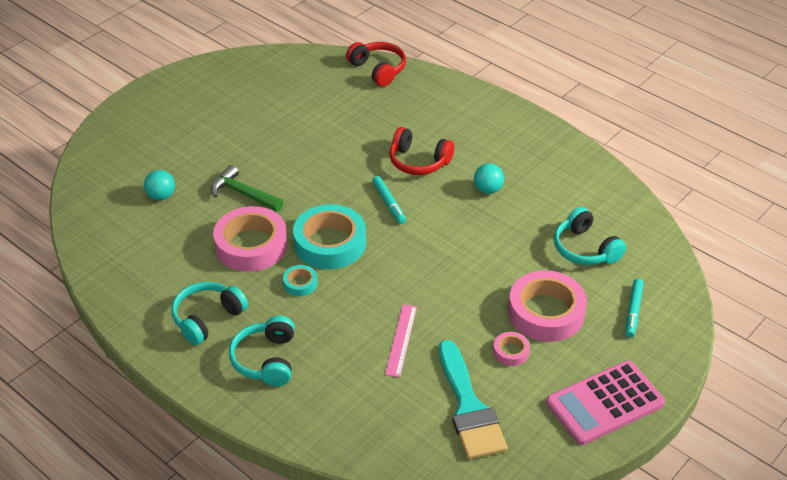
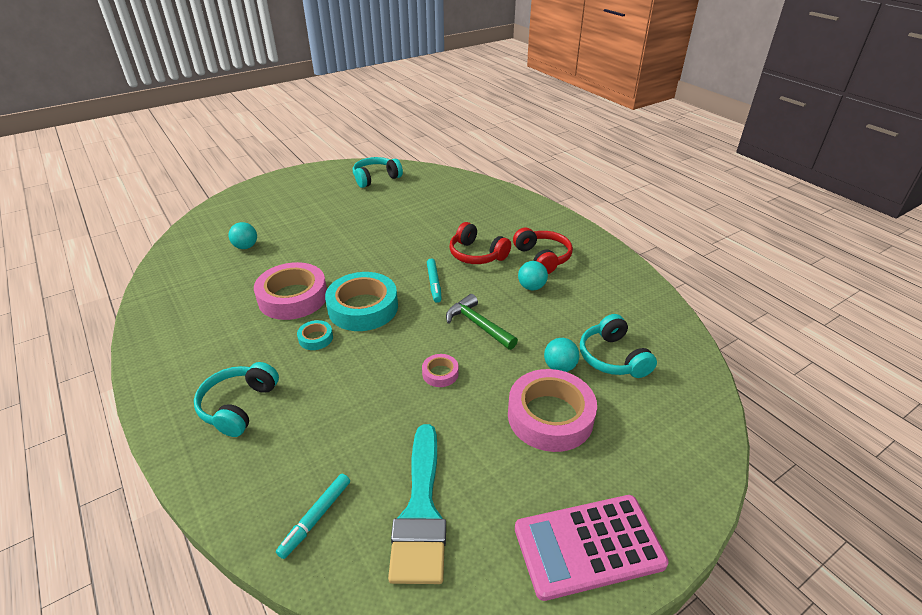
camera: 15 degrees right, 5 degrees down
(207, 318) = (212, 354): turquoise headphones -> turquoise headphones (376, 178)
(243, 193) = (312, 255): green hammer -> green hammer (478, 325)
(378, 69) = (474, 185): red headphones -> red headphones (542, 258)
(401, 340) = (383, 414): pink ruler -> none
(511, 352) = (495, 453): pink tape -> pink tape (440, 373)
(540, 267) = (559, 367): none -> turquoise ball
(633, 311) = (651, 435): turquoise marker -> turquoise marker (315, 518)

